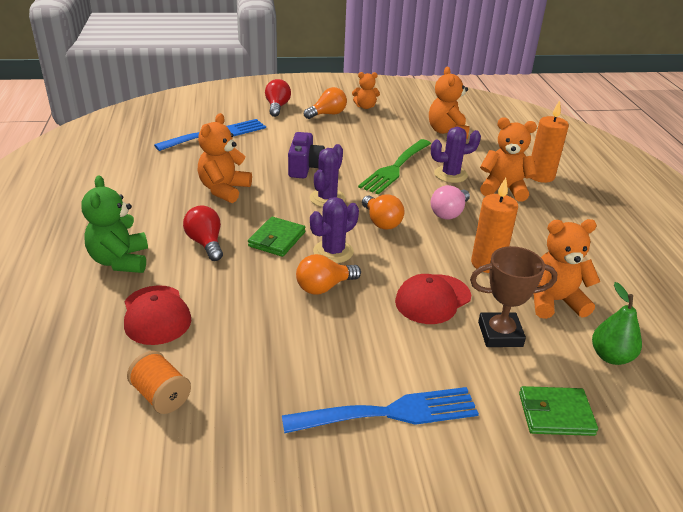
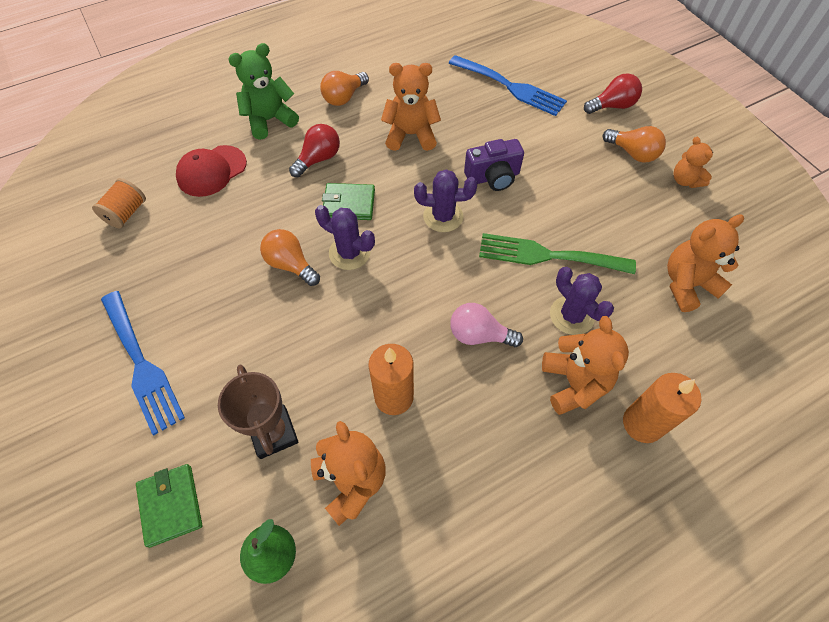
camera: 70 degrees right, 25 degrees up
(381, 222) = (424, 276): orange light bulb -> orange light bulb (344, 97)
(433, 299) = (307, 358): red cap -> none

